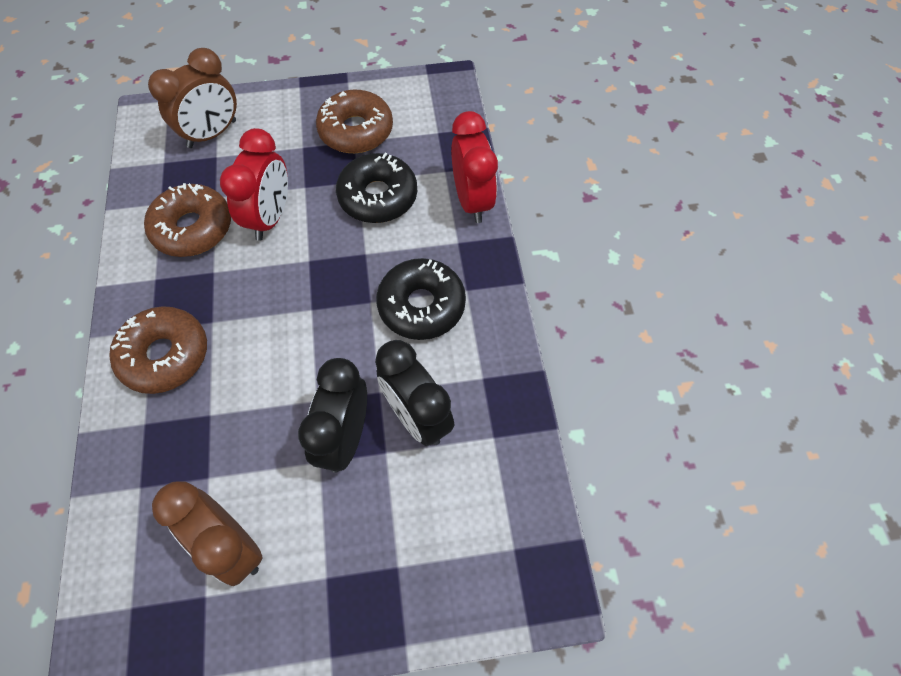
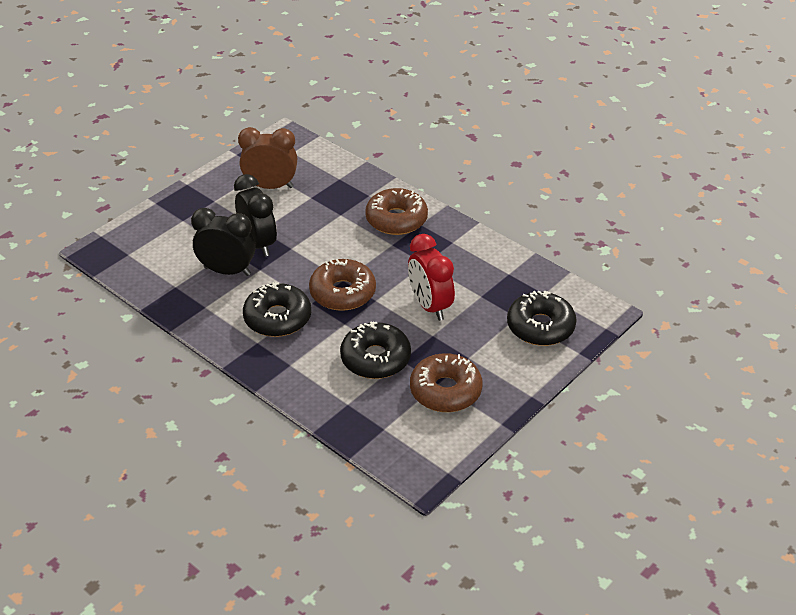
camera: 140 degrees right, 20 degrees down
(193, 228) = (468, 274): brown donut -> brown donut (342, 293)
(212, 134) = (540, 327): brown clock -> black donut
(472, 201) = (306, 395): red clock -> none

